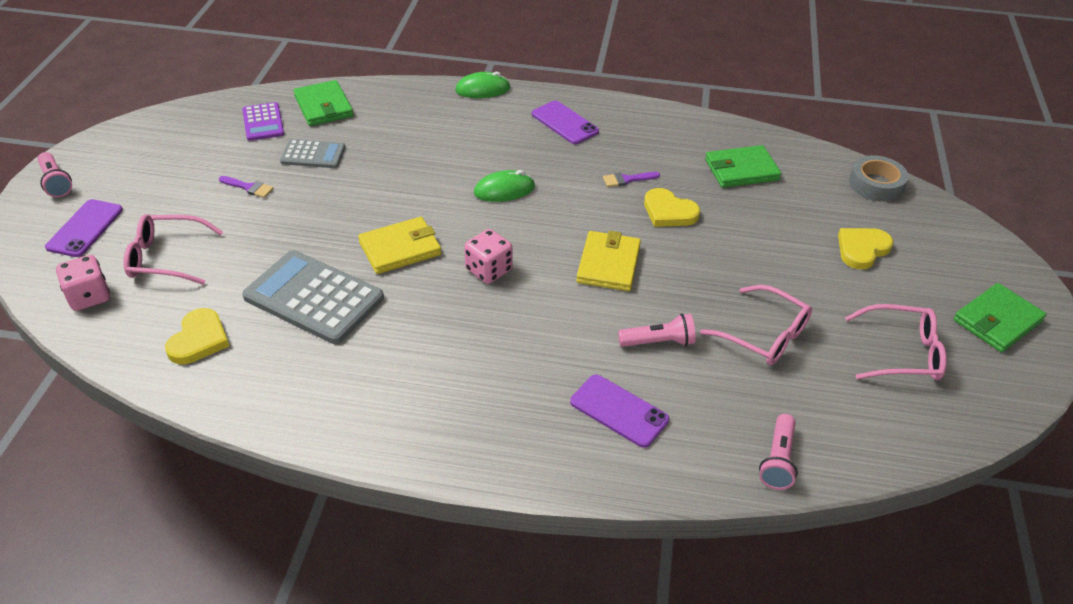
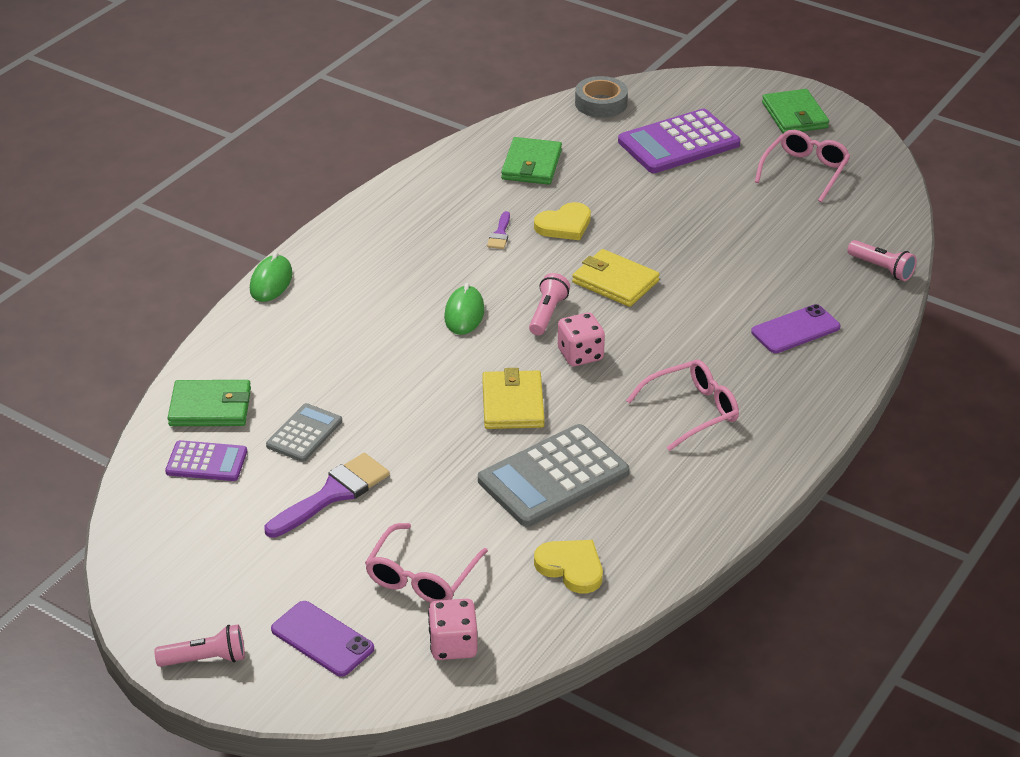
camera: 65 degrees left, 5 degrees down
(249, 187) = (333, 494): purple brush -> purple brush, size x1.95
(564, 123) = (378, 244): purple phone -> none
(658, 342) = (729, 285): pink flashlight -> pink flashlight (547, 314)
(764, 335) = (750, 228): pink glasses -> pink glasses (691, 411)
(862, 249) = (679, 143): yellow heart -> purple calculator

